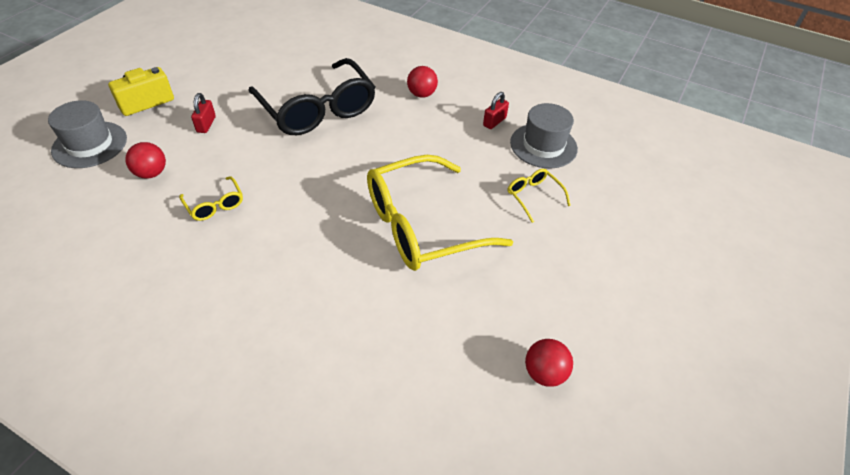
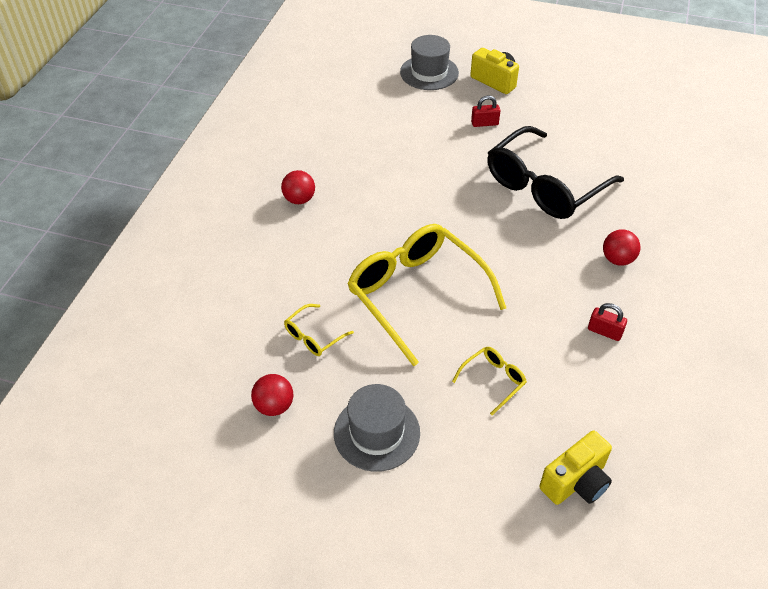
camera: 80 degrees right, 0 degrees up
(151, 173) = (412, 114): red ball -> red ball (299, 199)
(215, 205) = (391, 159): yellow glasses -> yellow glasses (314, 336)
(543, 145) = (585, 383): grey hat -> grey hat (376, 433)
(633, 175) = (576, 482): none -> yellow camera

